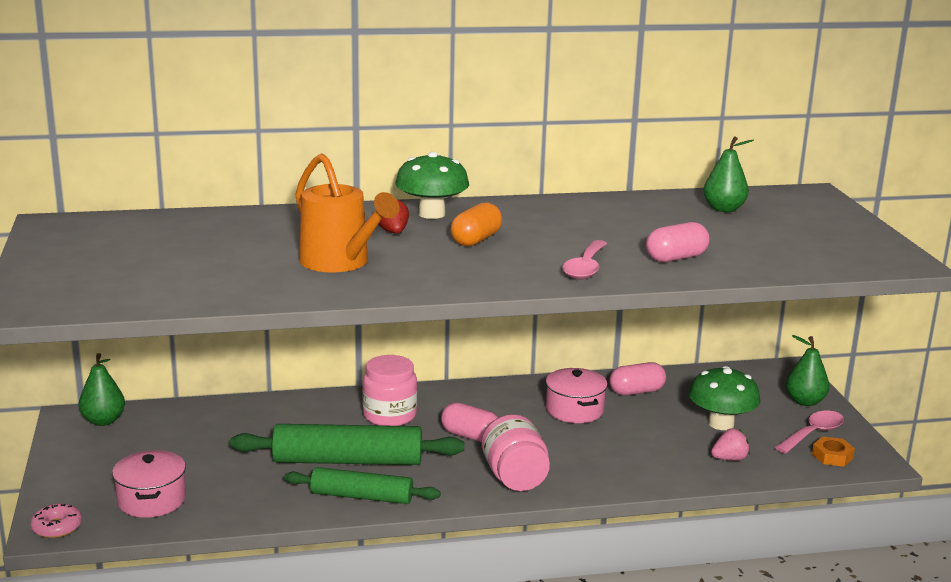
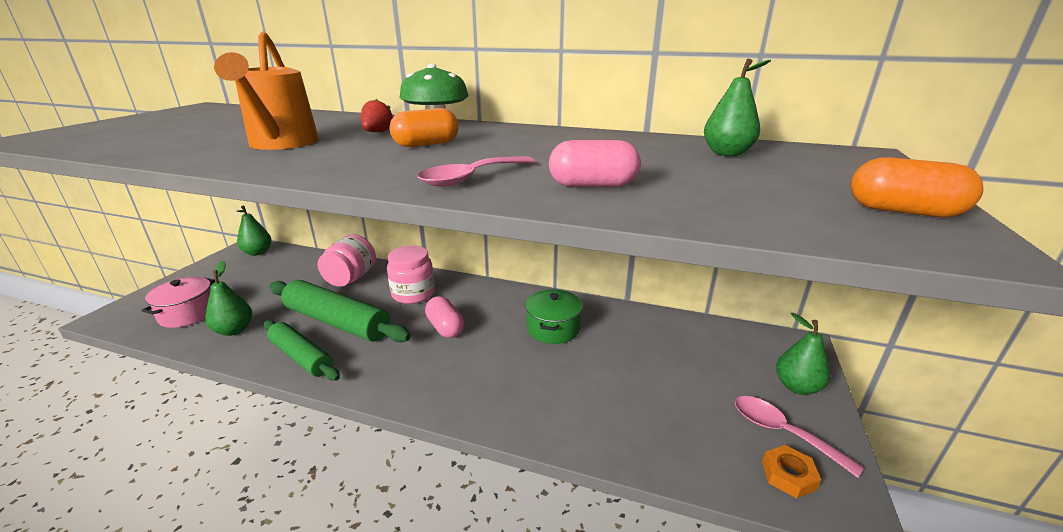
camera: 30 degrees right, 5 degrees up
(57, 527) = (114, 316): pink donut -> none
(242, 497) = (234, 330): none -> green pear
(515, 478) = (429, 380): pink jar -> pink jar (351, 278)
(574, 410) = (553, 328): pink pot -> green pot
(636, 391) = (625, 326): pink capsule -> none
(721, 423) = (679, 385): green mushroom -> none
(729, 459) = (654, 433): pink strawberry -> none
(813, 433) = (782, 432): pink spoon -> pink spoon turned 120 degrees counterclockwise
(865, 244) = (903, 211): none -> orange capsule

